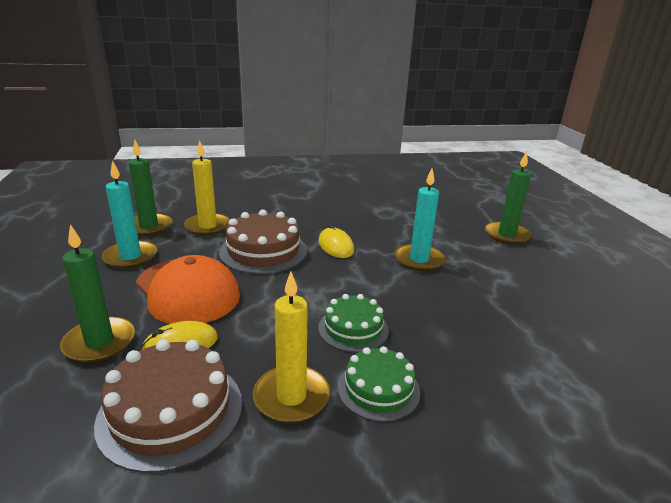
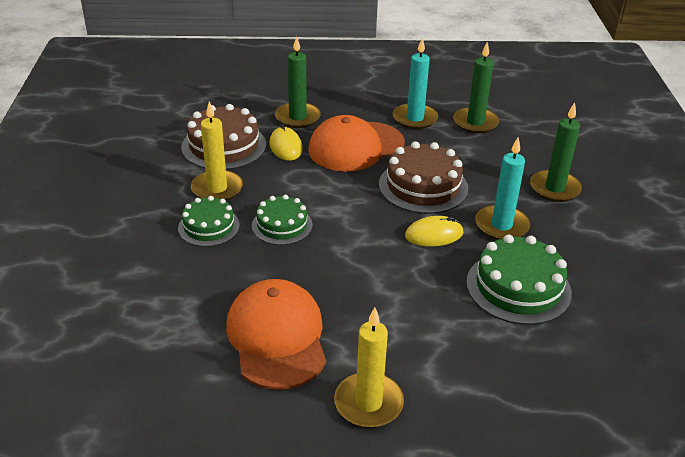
camera: 100 degrees right, 10 degrees up
(208, 226) = (478, 154): yellow candle -> yellow candle (368, 403)
(383, 217) = (518, 287): none -> green cake
(419, 260) = (397, 293): turquoise candle -> turquoise candle (501, 225)
(506, 235) = (467, 407): green candle -> green candle (554, 188)
(514, 313) = (277, 337): none -> orange cap

